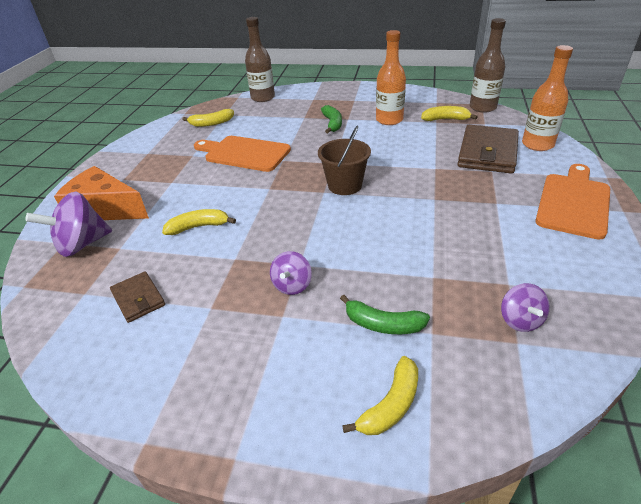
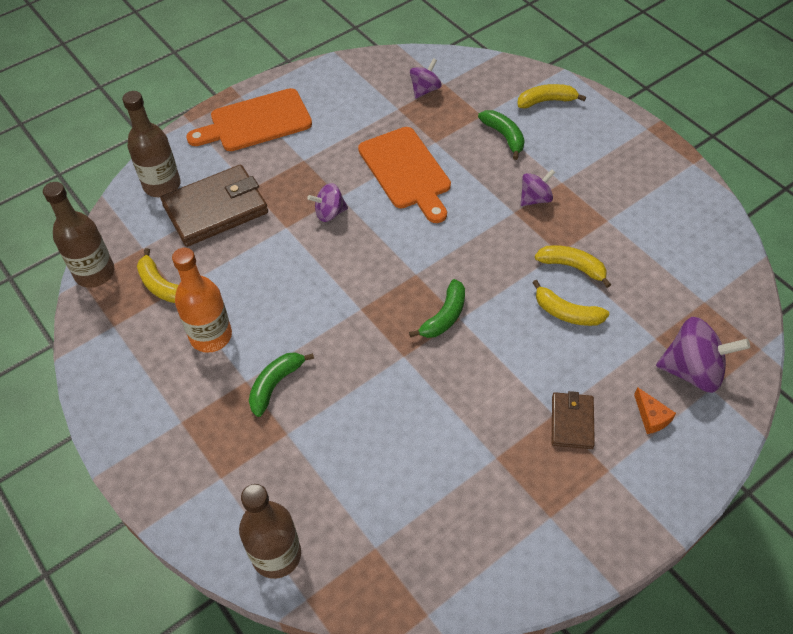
camera: 140 degrees left, 15 degrees up
(105, 209) = (651, 417): orange cheese -> orange cheese, size x0.41
(138, 299) = (660, 265): brown wallet -> brown wallet (572, 422)
(211, 123) = (413, 532): yellow banana -> yellow banana (572, 267)
(244, 153) = (432, 407): orange cutting board -> orange cutting board (406, 171)
(280, 184) = (444, 316): none -> green banana
(345, 185) = (388, 267): brown bucket -> none
(424, 187) = (329, 213): none -> purple spinning top
(537, 144) = (162, 185): orange bottle -> brown bottle

